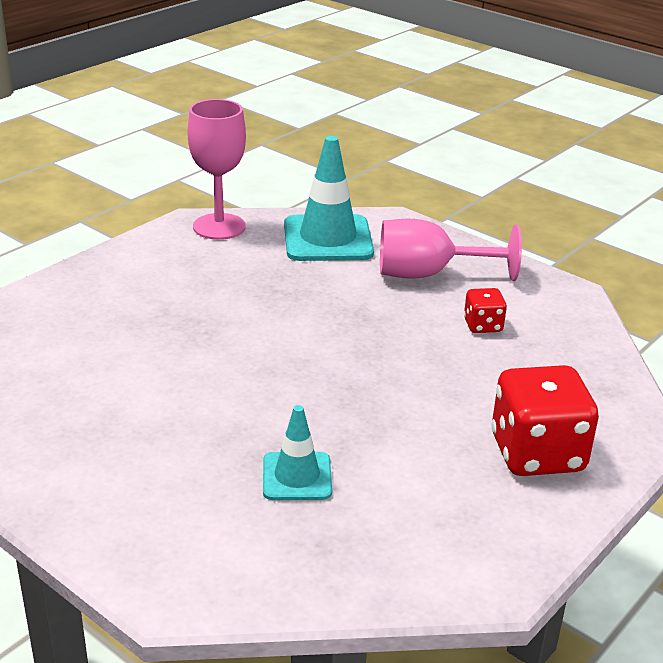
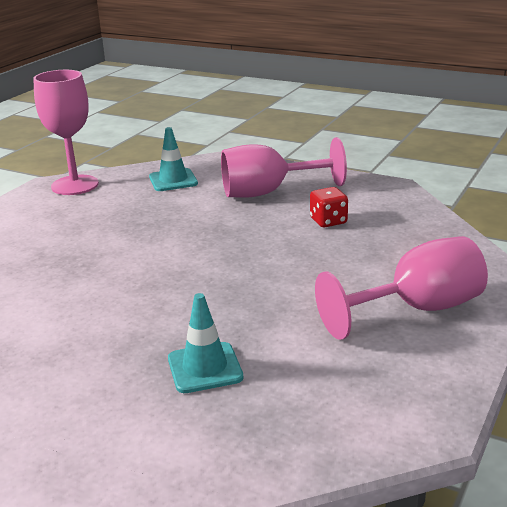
camera: 10 degrees left, 5 degrees down
(328, 239) = (173, 180): turquoise traffic cone -> turquoise traffic cone, size x0.58
(537, 453) = (416, 309): red dice -> pink goblet

